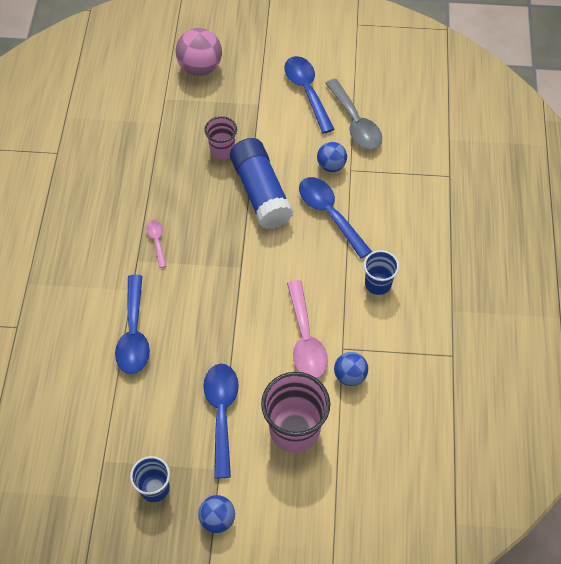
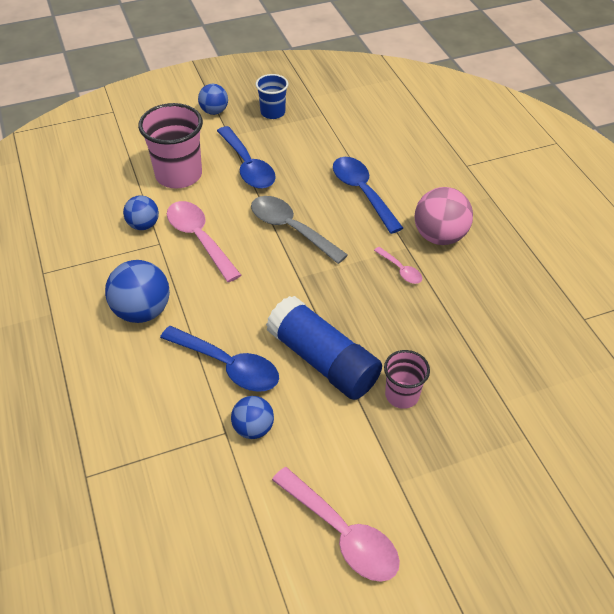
camera: 155 degrees right, 10 degrees down
(200, 68) = (518, 508): pink ball -> pink ball (439, 236)
(307, 91) = (342, 533): blue spoon -> pink spoon
(355, 123) = (247, 508): grey spoon -> grey spoon (290, 229)
(378, 284) = (142, 311): blue cup -> blue ball

